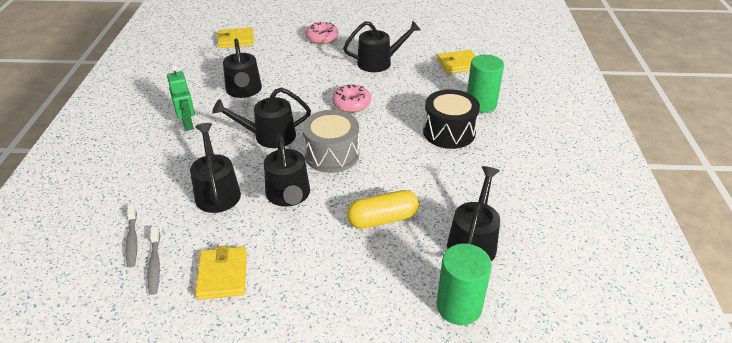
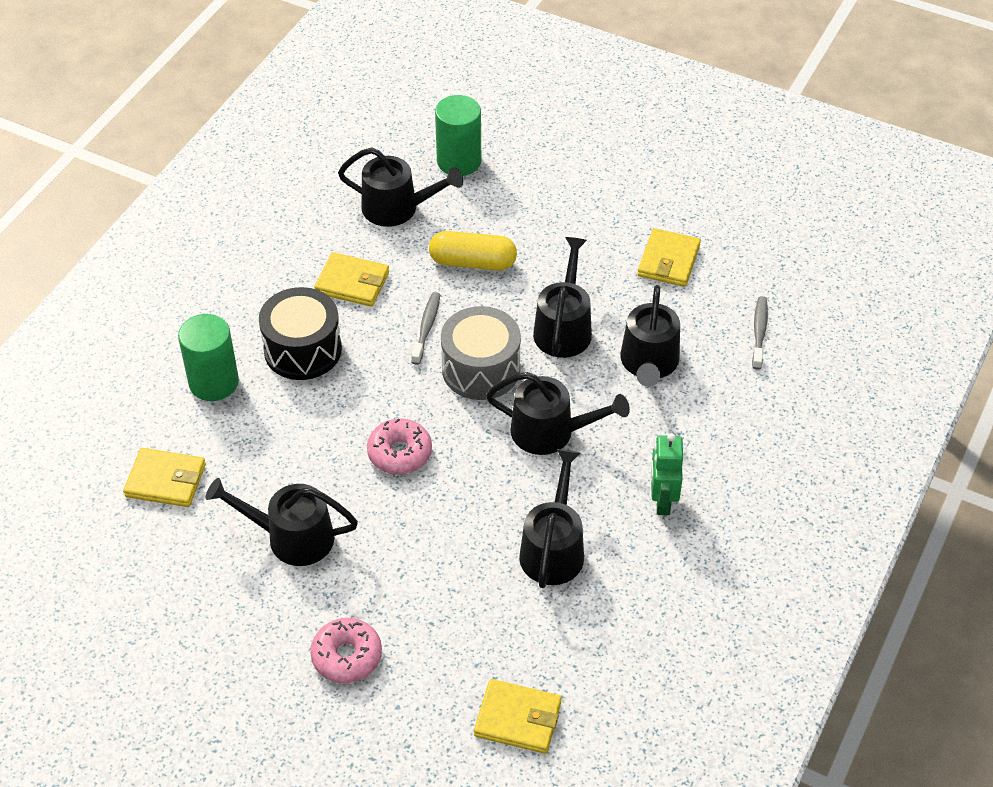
camera: 155 degrees left, 10 degrees up
(155, 264) = (737, 295): grey toothbrush -> grey toothbrush (426, 327)
(455, 177) = (352, 282): none -> yellow wallet
(473, 241) = (397, 208): black watering can -> black watering can turned 120 degrees counterclockwise

